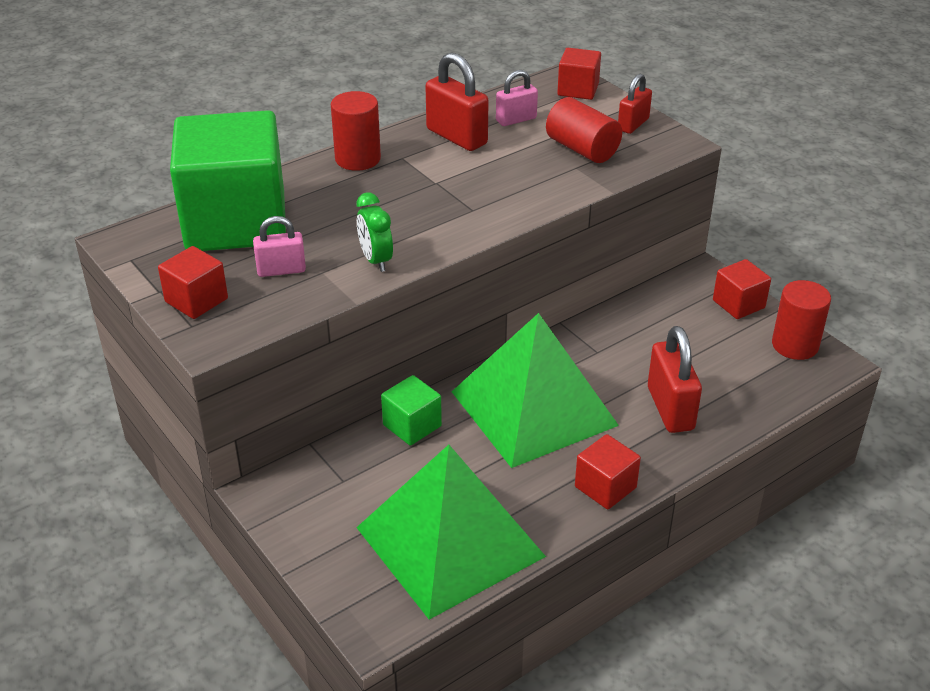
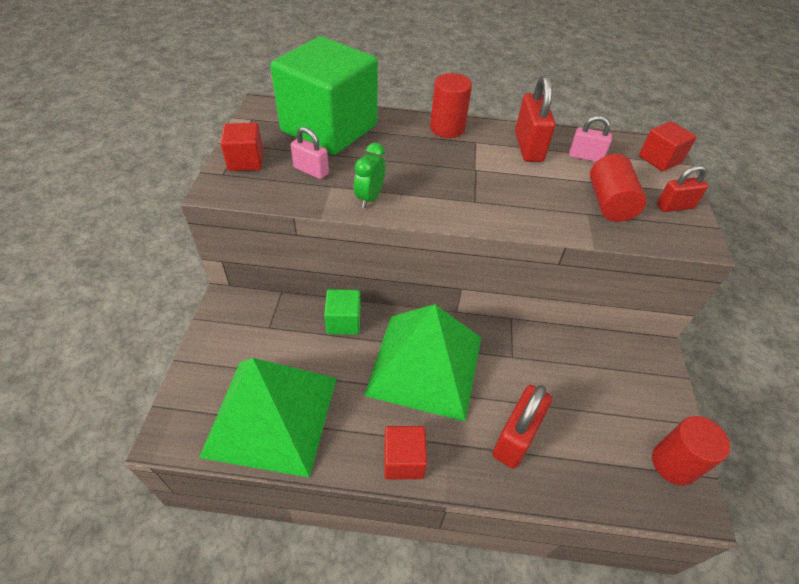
camera: 40 degrees right, 10 degrees up
(738, 304) = (660, 396): red cube -> none

